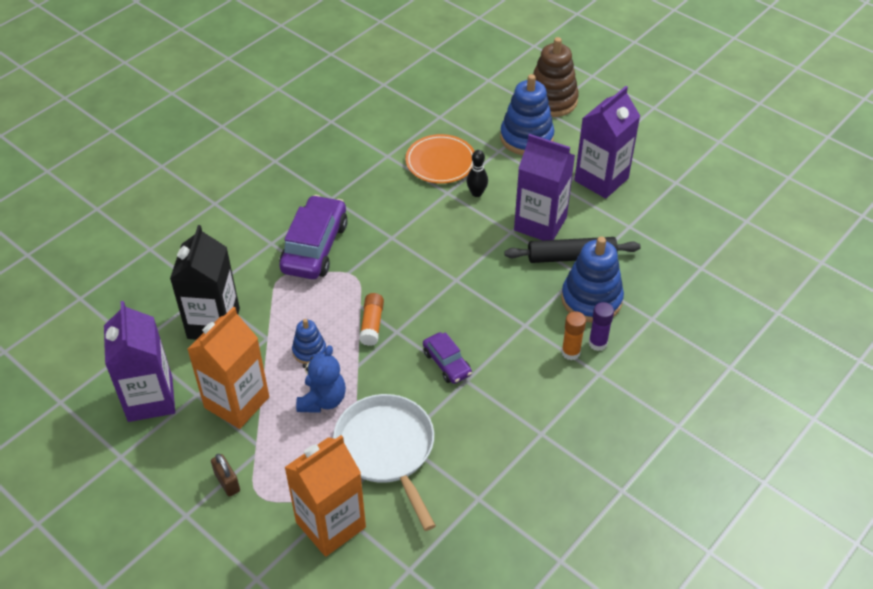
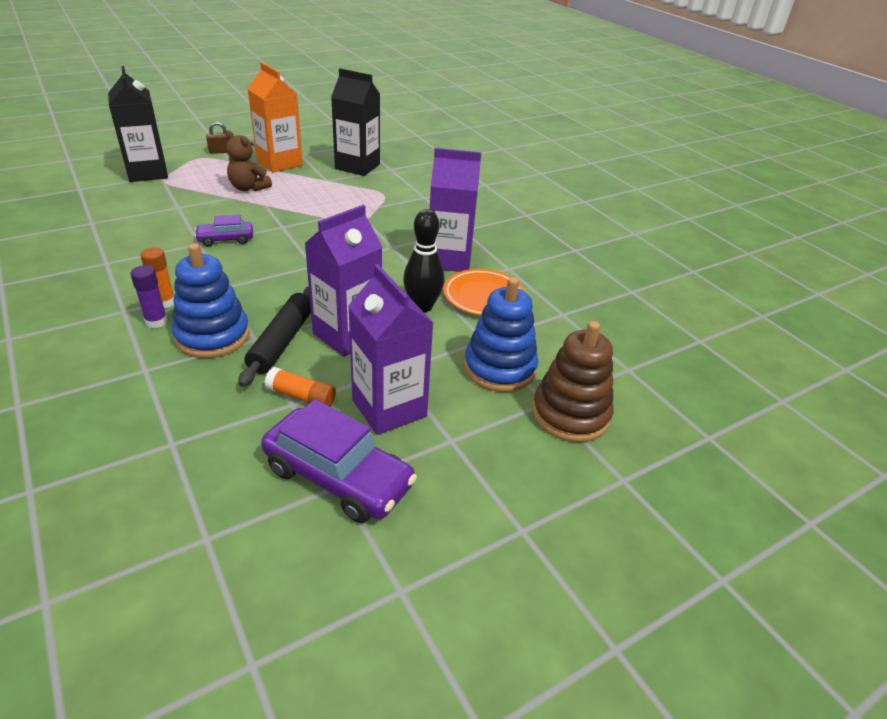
camera: 105 degrees right, 10 degrees down
(150, 399) = (311, 142): purple carton -> purple carton (449, 260)
(309, 351) = (298, 191): blue stacking toy -> none
(314, 247) = (406, 212): purple car -> purple car (338, 476)
(322, 400) = (248, 188): blue teddy bear -> brown teddy bear
(330, 524) = (148, 173): orange carton -> black carton
(372, 324) = (300, 218): orange glue stick -> orange glue stick (301, 397)
(387, 449) = (178, 200): white pan -> none
(476, 193) = (422, 306): black bowling pin -> black bowling pin, size x1.60

